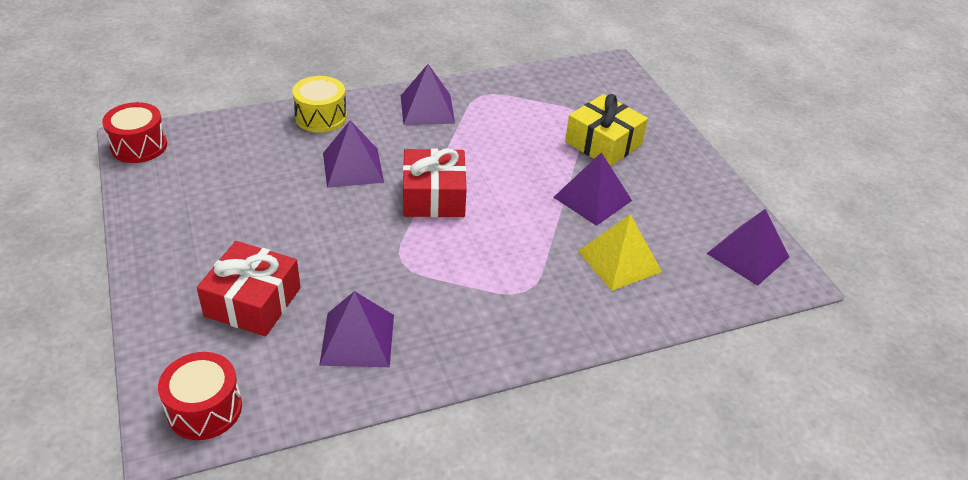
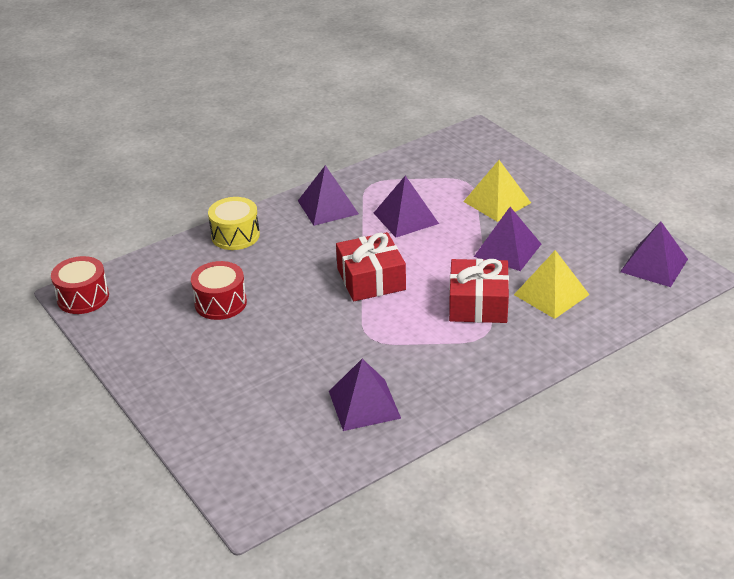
camera: 10 degrees left, 5 degrees down
(205, 409) = (267, 484): red drum -> red drum (220, 303)
(253, 302) = (261, 398): red gift -> red gift (478, 304)
(352, 167) = (287, 271): purple pyramid -> purple pyramid (406, 218)
(603, 143) = (497, 202): yellow gift -> yellow pyramid

